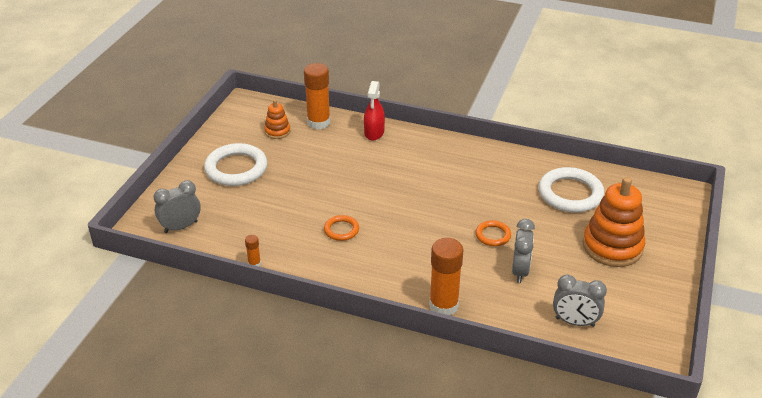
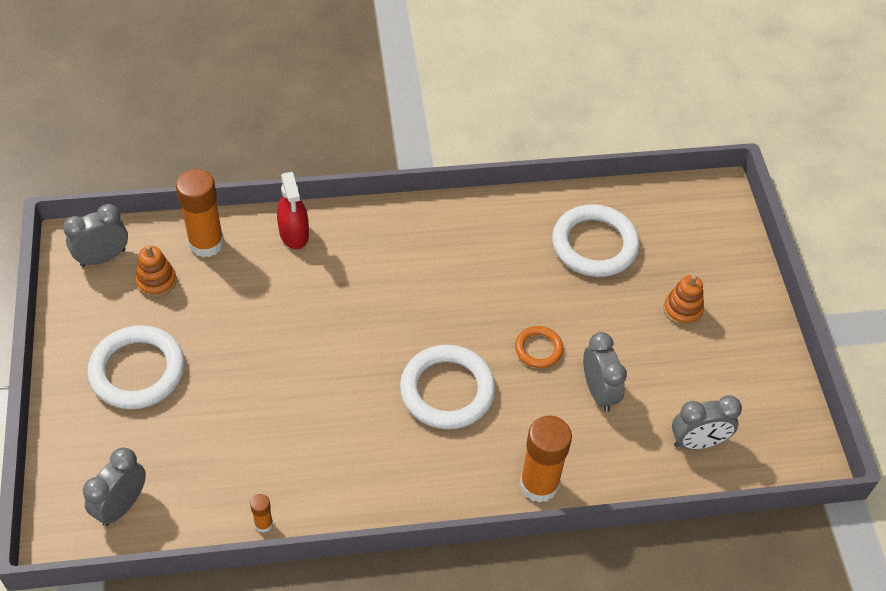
camera: 30 degrees left, 15 degrees up
(255, 112) = (103, 258): none -> grey clock
(341, 230) = (346, 419): orange ring -> none
(416, 237) = (447, 390): none -> white ring
(612, 247) = (682, 310): orange stacking toy -> orange stacking toy, size x0.50

